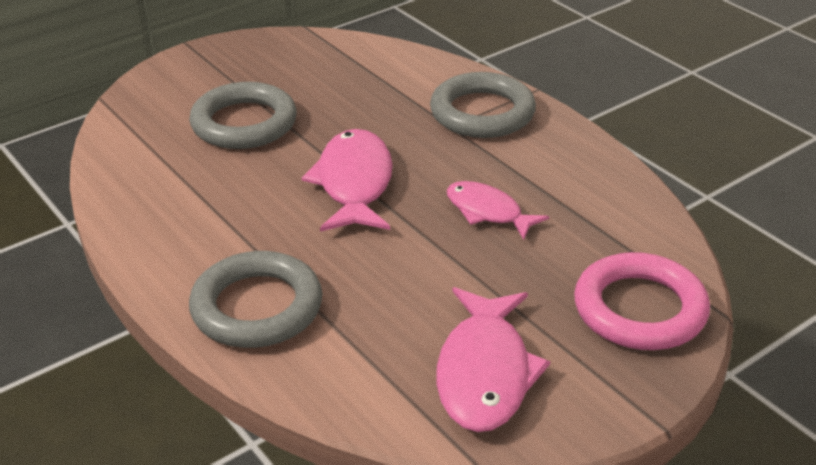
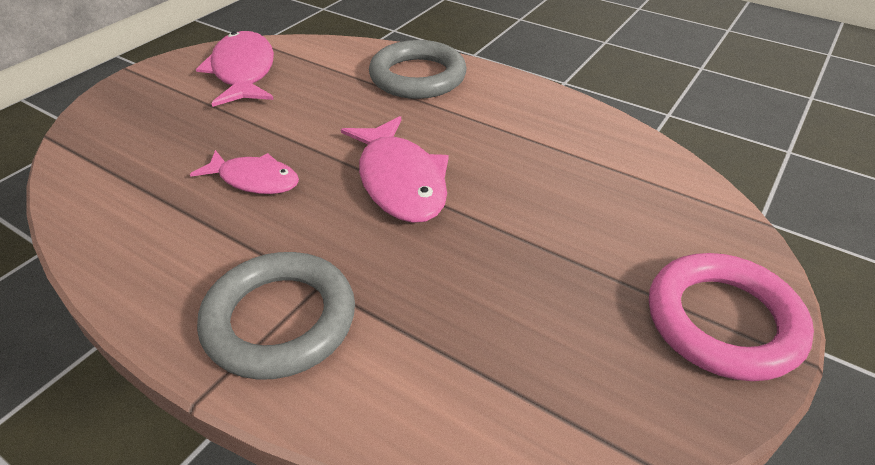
camera: 160 degrees right, 5 degrees up
(244, 123) = (572, 228): grey ring -> none
(639, 309) = (119, 126): pink ring -> pink ring (723, 321)

